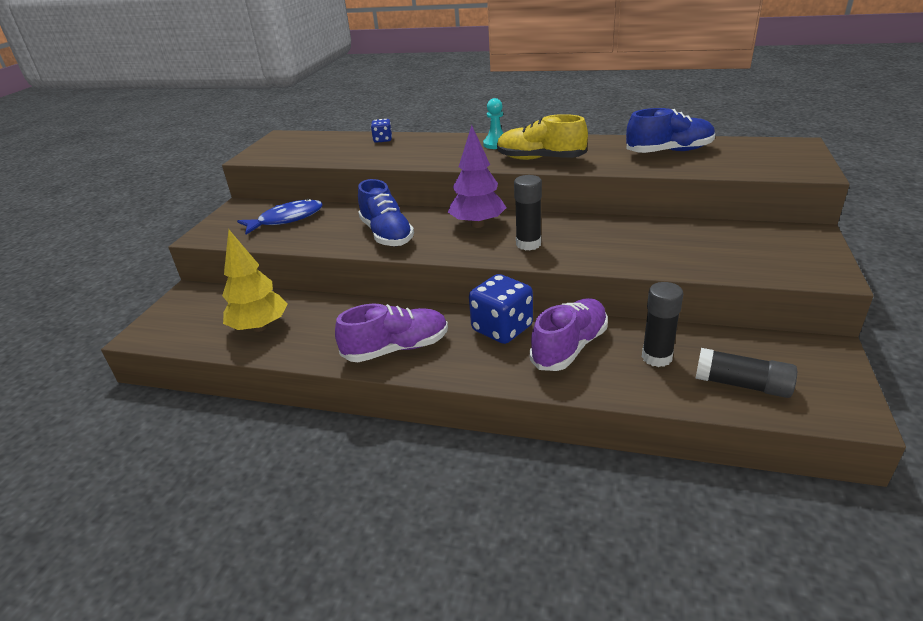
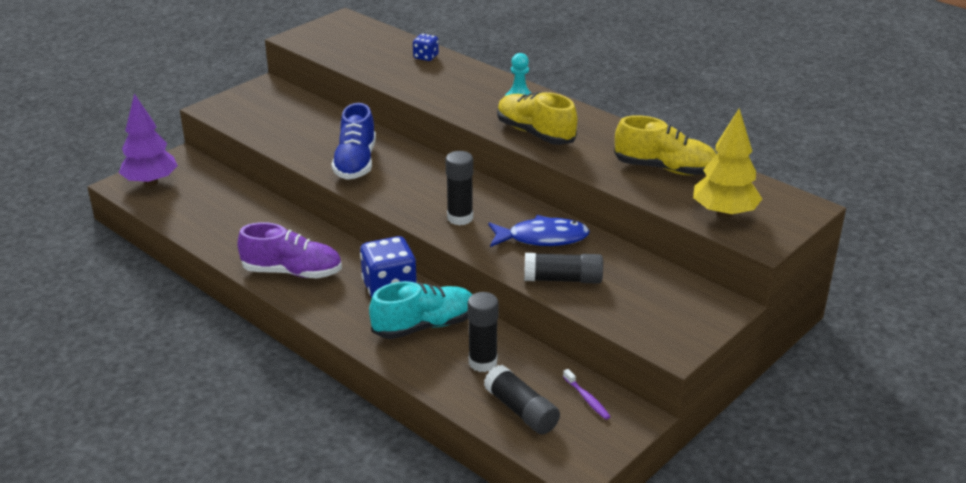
camera: 25 degrees right, 0 degrees up
(260, 327) = (209, 212): yellow tree -> yellow tree (724, 213)
(286, 219) = (291, 115): blue fish -> blue fish (542, 238)
(477, 224) = (441, 181): purple tree -> purple tree (151, 182)
(570, 347) = (424, 326): purple shoe -> turquoise shoe
(669, 151) = (665, 169): blue shoe -> yellow shoe
(672, 258) = (563, 279): none -> black glue stick
(776, 351) = (587, 399): none -> purple toothbrush

